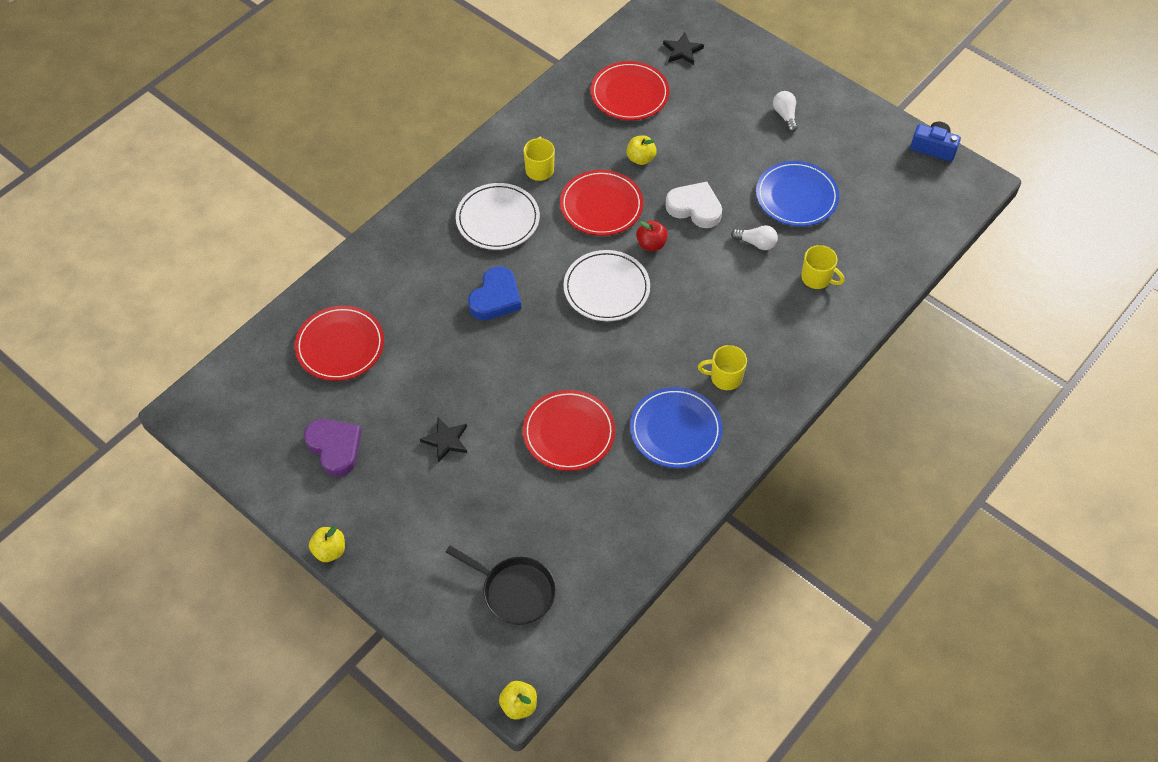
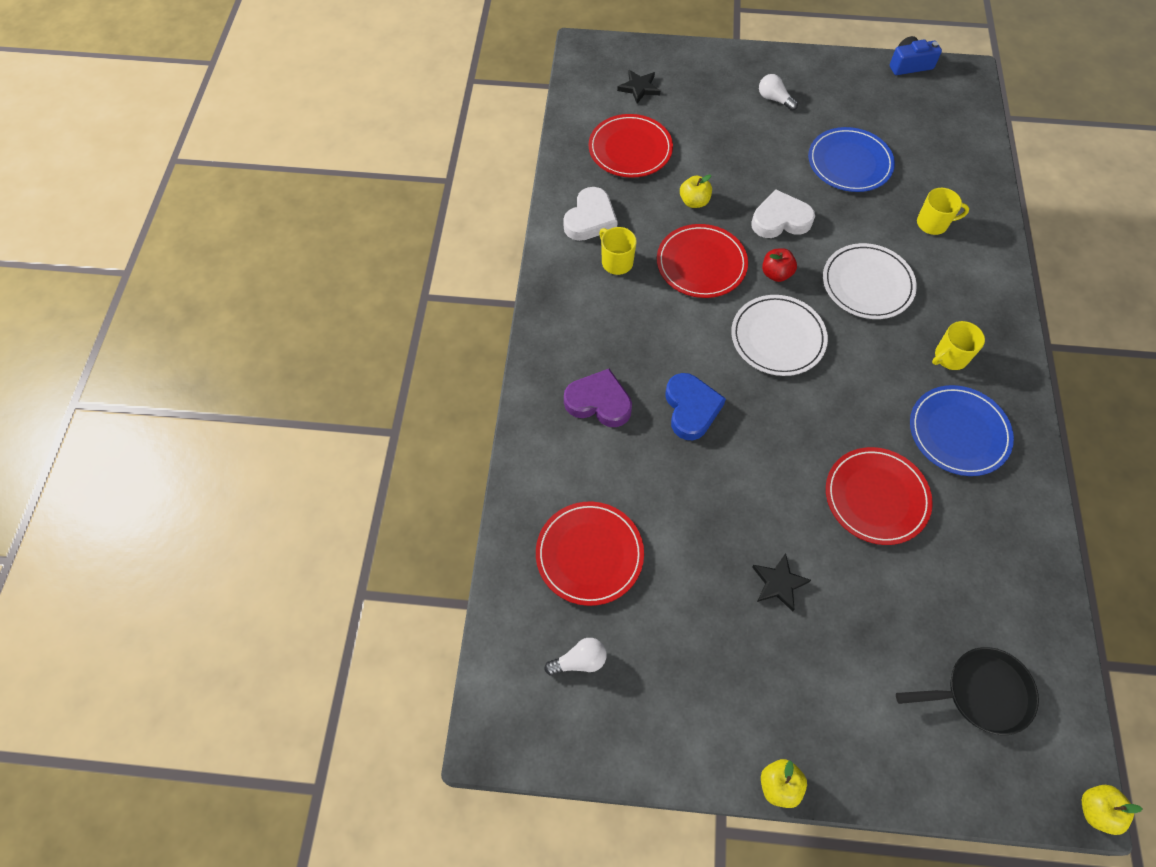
camera: 35 degrees left, 5 degrees up
(335, 448) = (682, 668): purple heart -> purple heart (599, 402)
(498, 219) = (622, 331): white plate -> white plate (867, 284)
(550, 129) = (590, 219): none -> white heart
(756, 243) = (858, 221): white light bulb -> white light bulb (579, 661)

